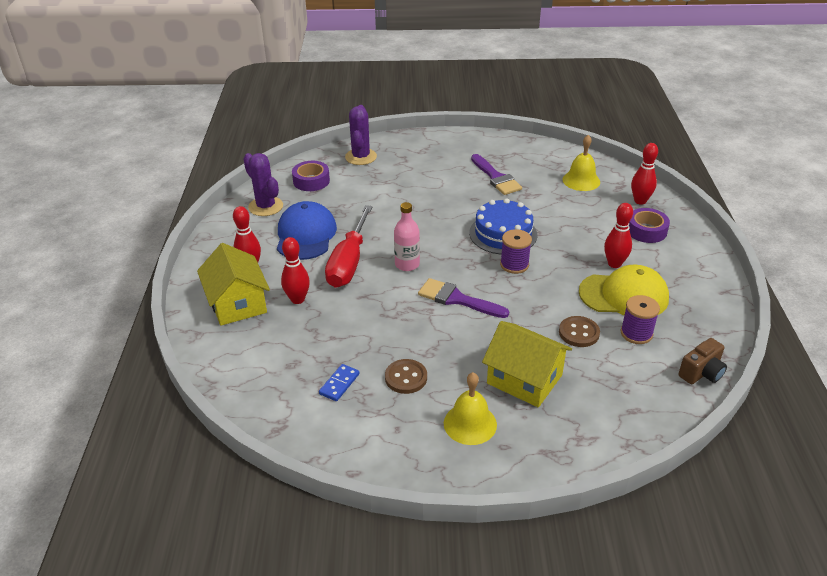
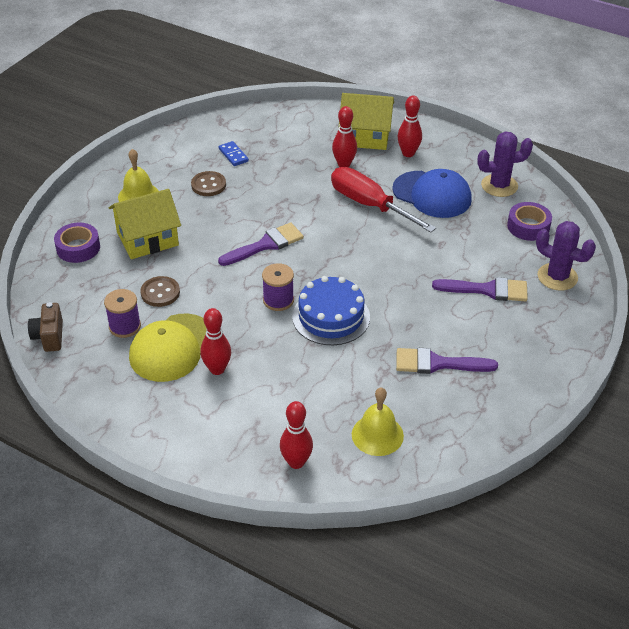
camera: 120 degrees right, 5 degrees up
(402, 179) = (487, 290): none -> purple brush
(407, 264) = (337, 236): pink bottle -> none
(646, 230) = (242, 429): purple tape -> purple tape (78, 248)

